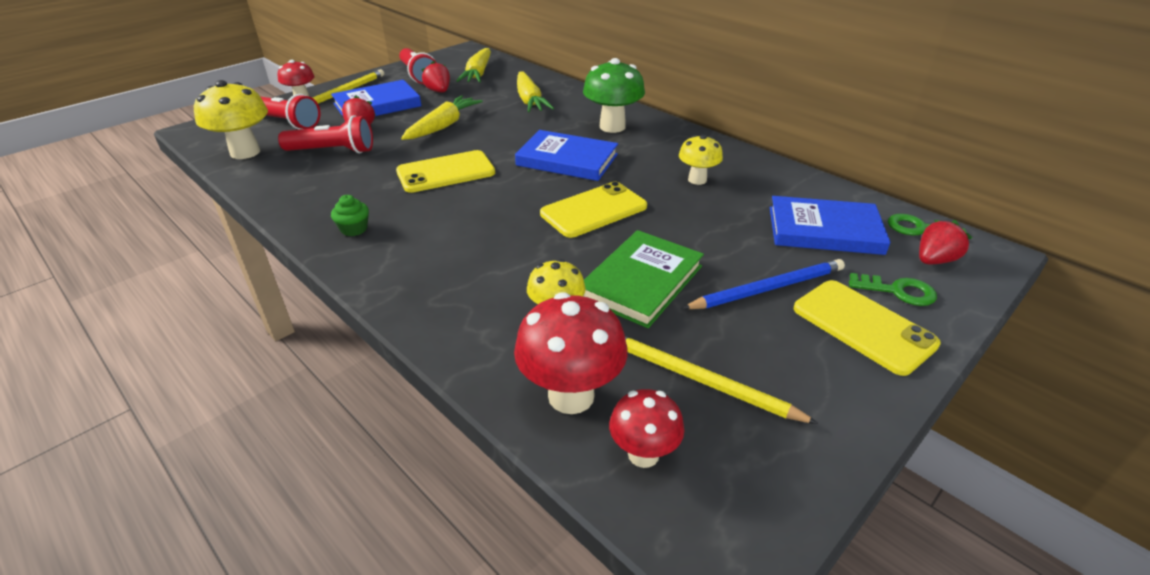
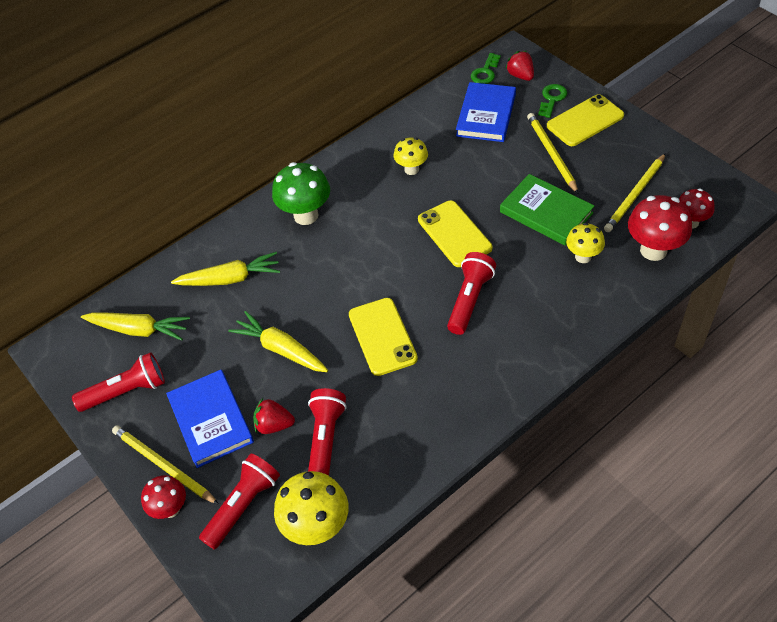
camera: 80 degrees left, 15 degrees up
(354, 229) = (477, 391): green cupcake -> none
(439, 91) = (184, 364): red strawberry -> none
(488, 222) = (470, 299): none -> red flashlight
(567, 160) = (368, 249): blue book -> none
(767, 288) = (551, 153): blue pencil -> yellow pencil

